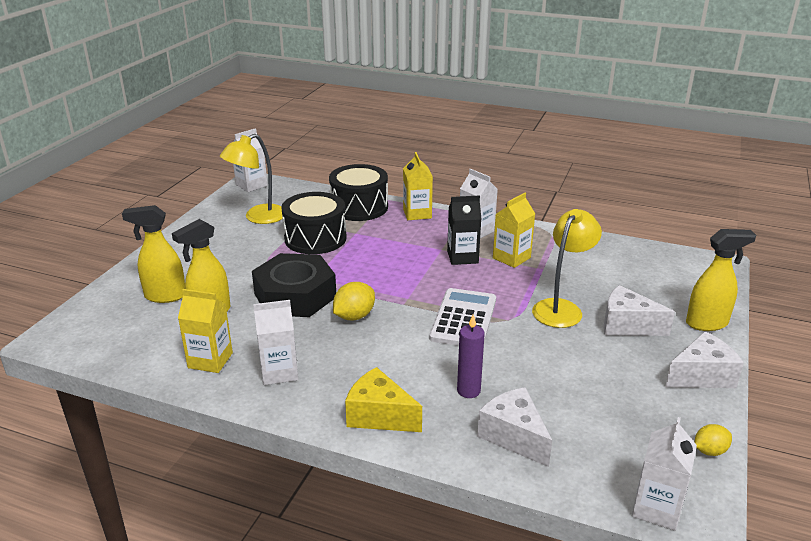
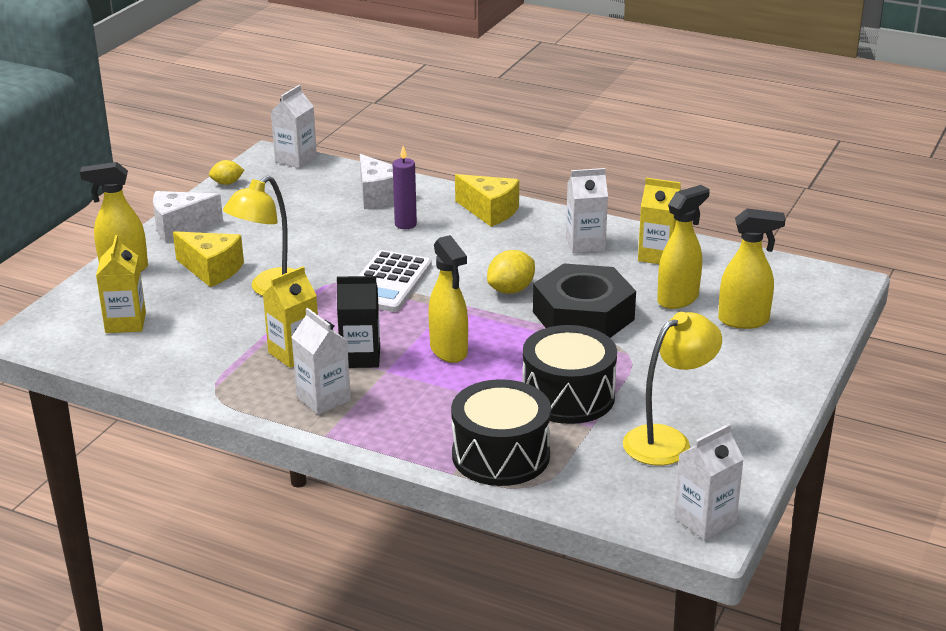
camera: 175 degrees left, 0 degrees up
(399, 264) = (449, 351): none -> yellow spray bottle
(417, 213) = (405, 437): yellow carton -> yellow carton (125, 323)
(627, 325) = (212, 270): white cheese -> yellow cheese

